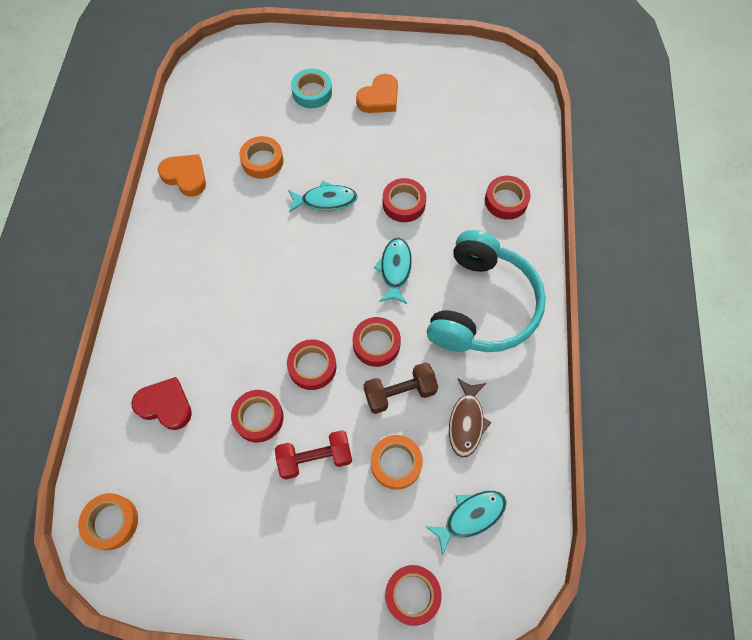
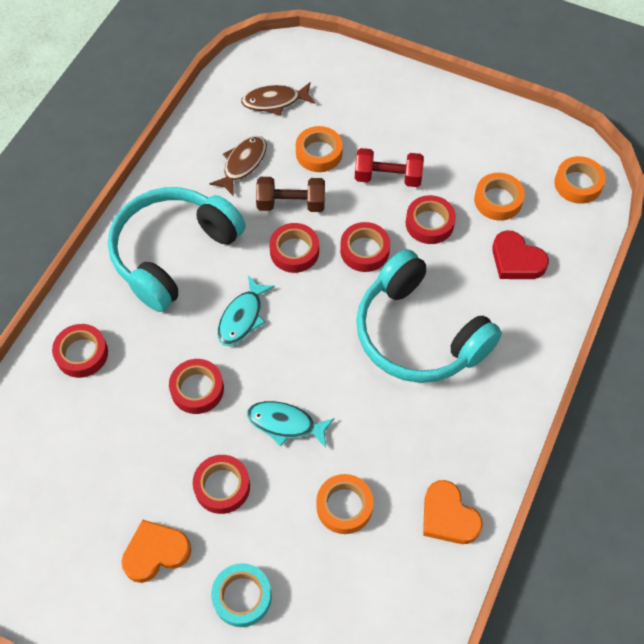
camera: 160 degrees left, 5 degrees down
(194, 470) = (498, 200): none -> orange tape
(241, 303) = (418, 334): none -> turquoise headphones
(412, 595) = (344, 70): red tape -> red tape (222, 486)
(471, 516) = (274, 101): turquoise fish -> brown fish

